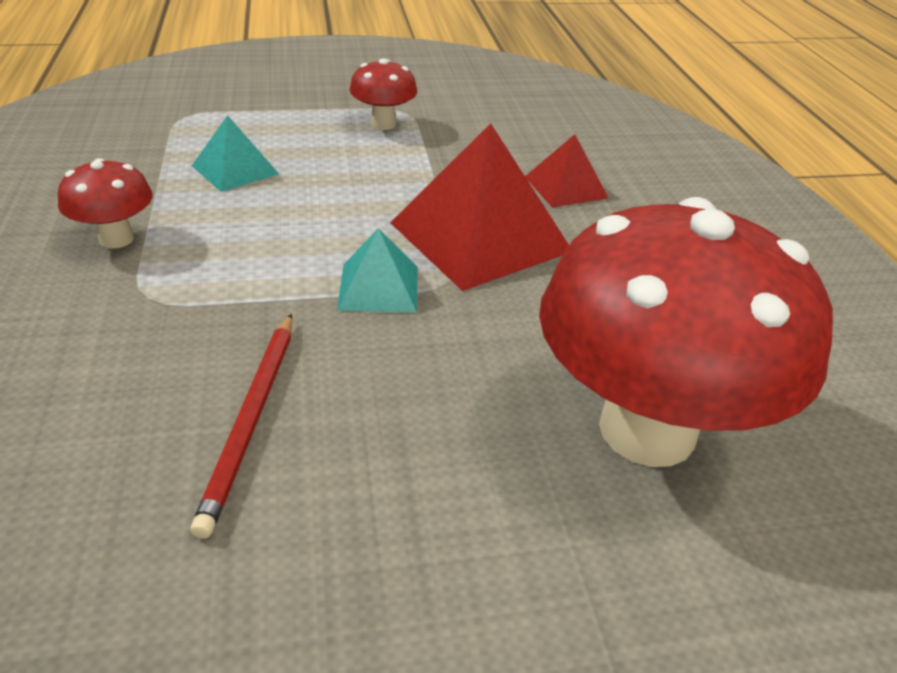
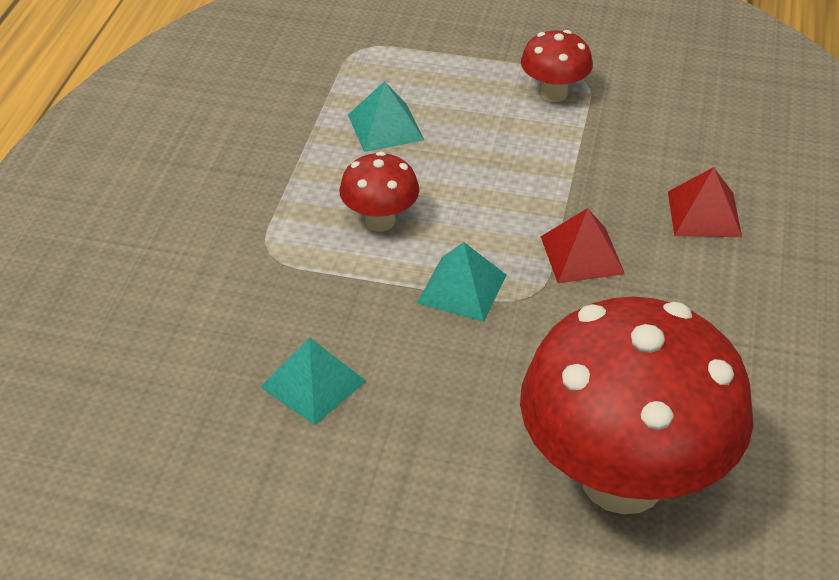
camera: 25 degrees right, 5 degrees up
(116, 239) = (260, 187): red mushroom -> red mushroom (380, 221)
(251, 420) = (313, 384): red pencil -> turquoise pyramid
(479, 236) = (582, 255): red pyramid -> red pyramid, size x0.53

